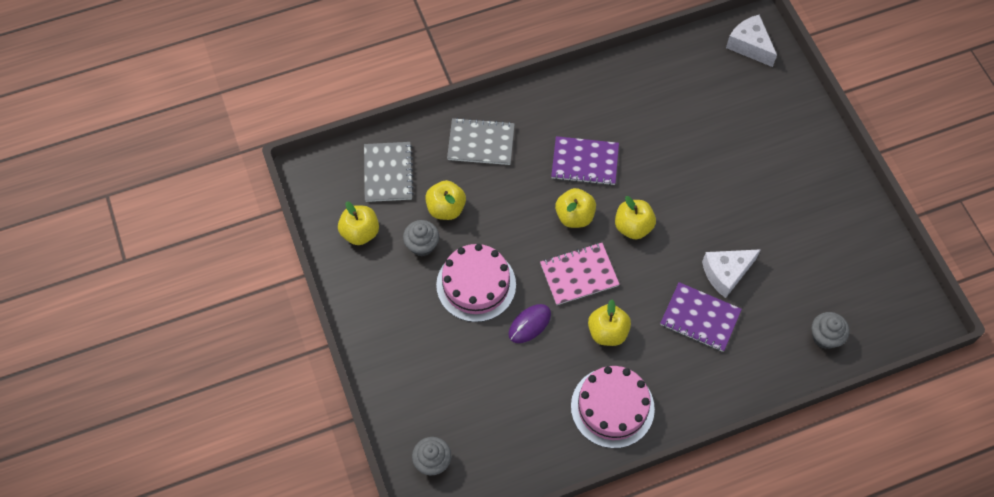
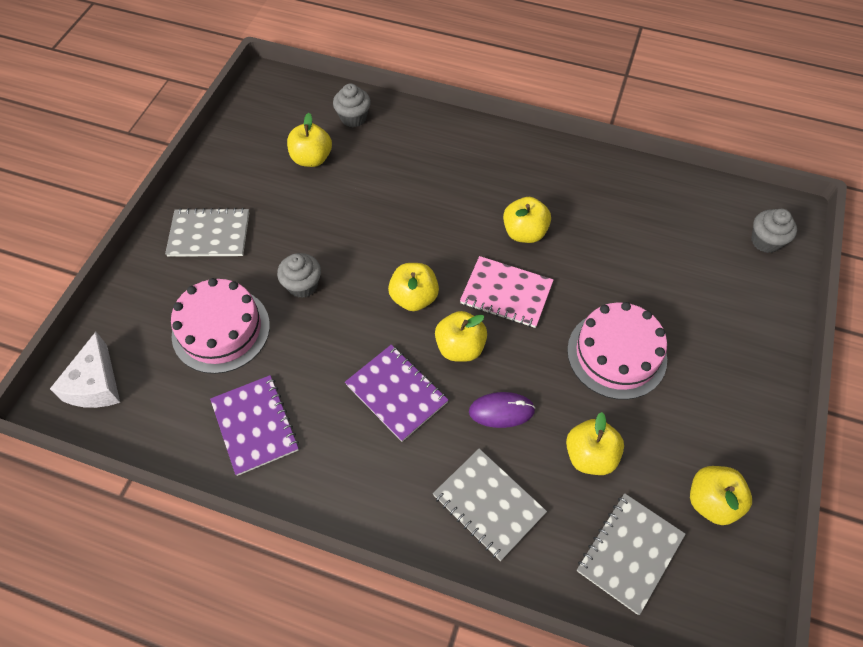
camera: 140 degrees left, 5 degrees down
(422, 245) = (646, 434): grey cupcake -> grey cupcake (302, 285)
(529, 324) = (591, 285): purple mouse -> purple mouse (501, 411)
(612, 407) = (572, 181): pink cake -> pink cake (221, 330)
(700, 318) = (434, 191): purple notebook -> purple notebook (255, 425)
(726, 273) = (375, 206): white cheese -> none
(804, 169) = (209, 234): none -> grey notebook
(811, 276) = (311, 159): none -> yellow apple

